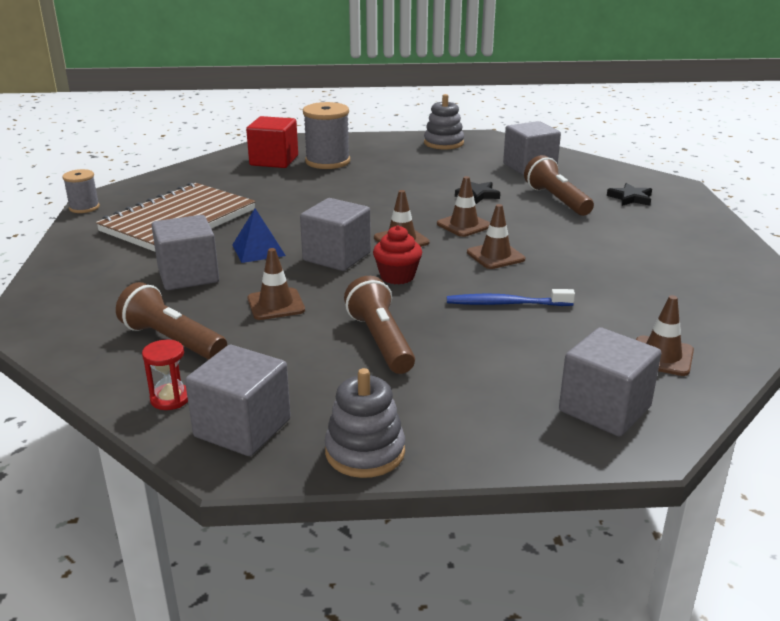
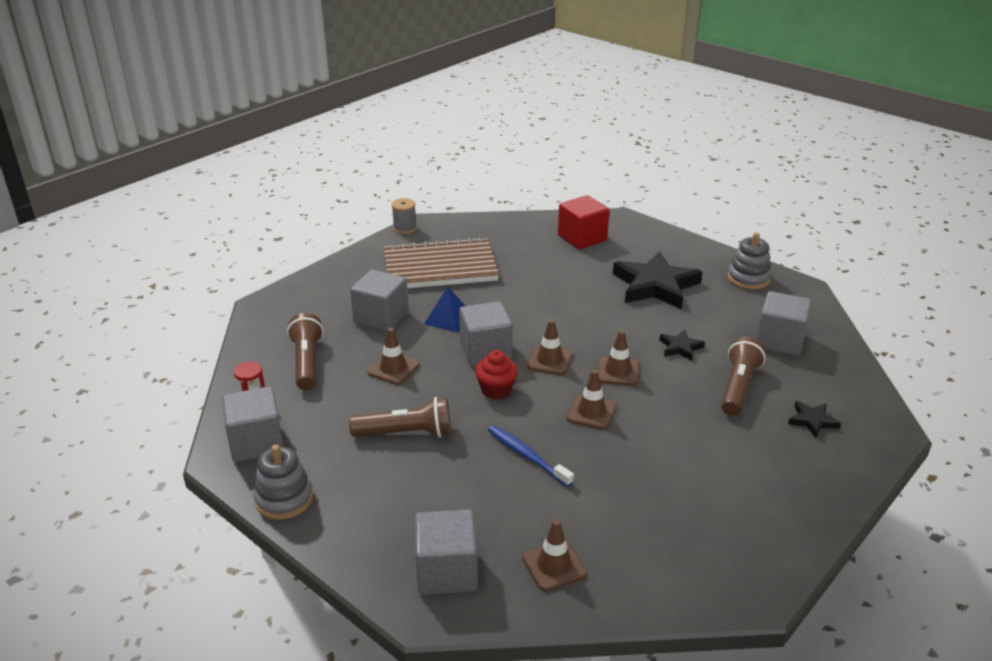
camera: 45 degrees right, 5 degrees up
(327, 161) = (619, 257): grey spool -> none
(381, 341) = (406, 433): brown flashlight -> brown flashlight turned 60 degrees clockwise
(388, 168) = (655, 285): none -> black star

